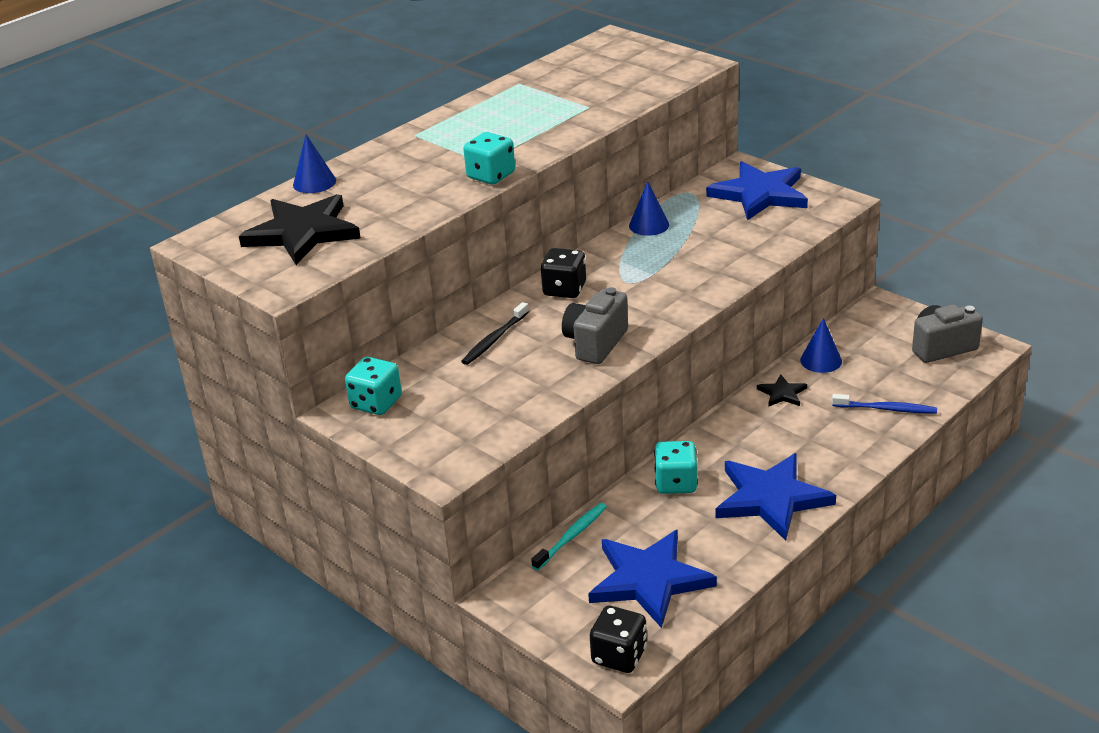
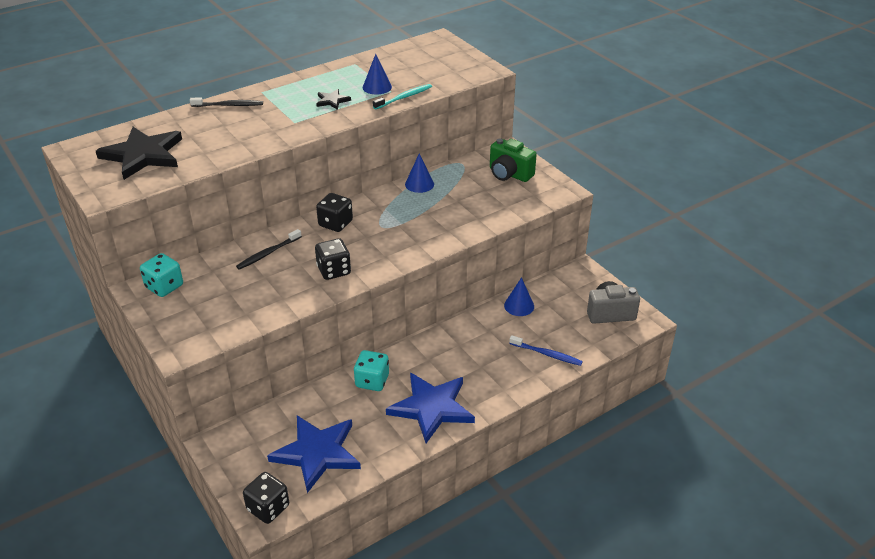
camera: 10 degrees right, 5 degrees up
(314, 182) = (174, 117): blue cone -> blue cone (377, 87)
(381, 157) = (229, 105): none -> black toothbrush
(491, 176) = (292, 134): turquoise dice -> none
(572, 536) = (282, 406): turquoise toothbrush -> turquoise toothbrush (404, 97)
(595, 343) = (334, 270): grey camera -> black dice
(760, 194) = (509, 174): blue star -> green camera
(782, 393) = (479, 326): black star -> black star (332, 101)

